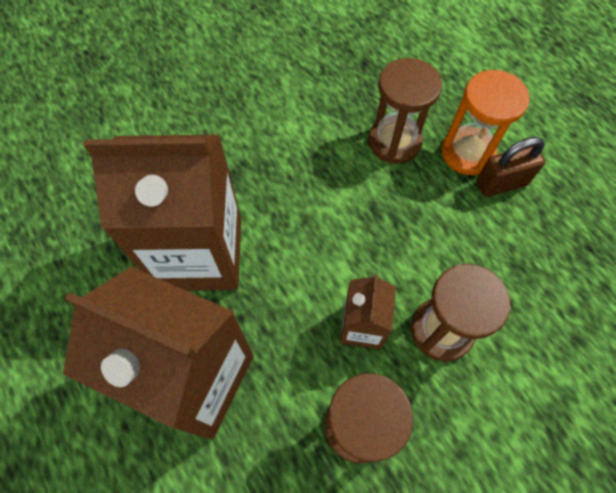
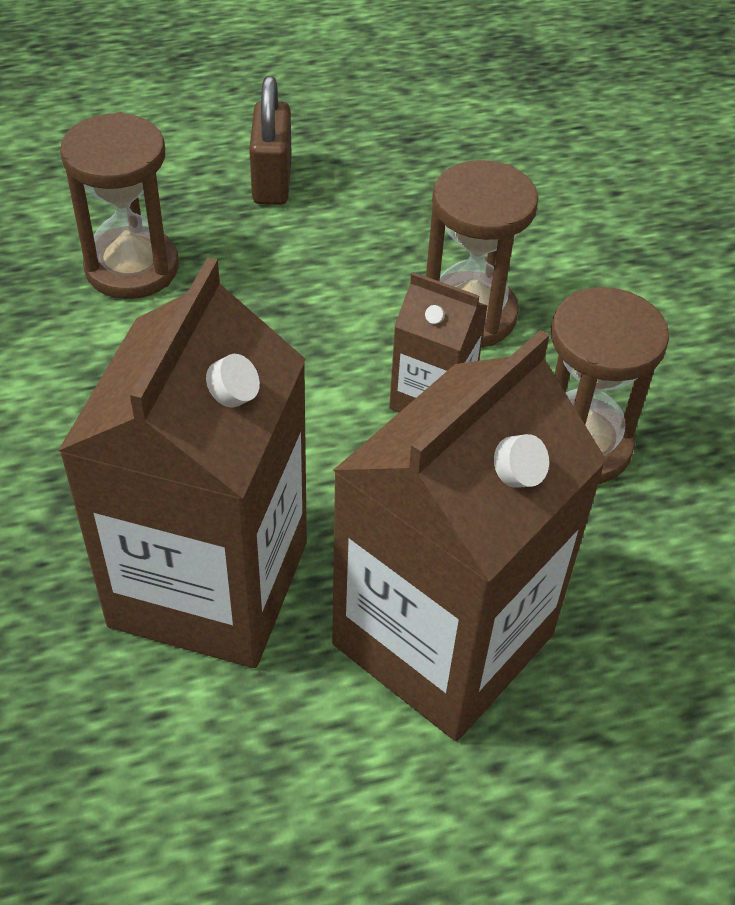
camera: 75 degrees left, 15 degrees down
(467, 153) = (201, 196): orange hourglass -> none

